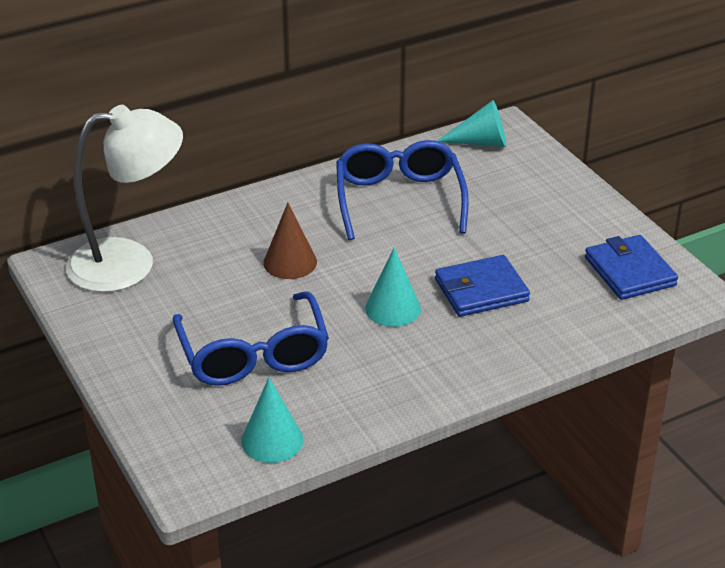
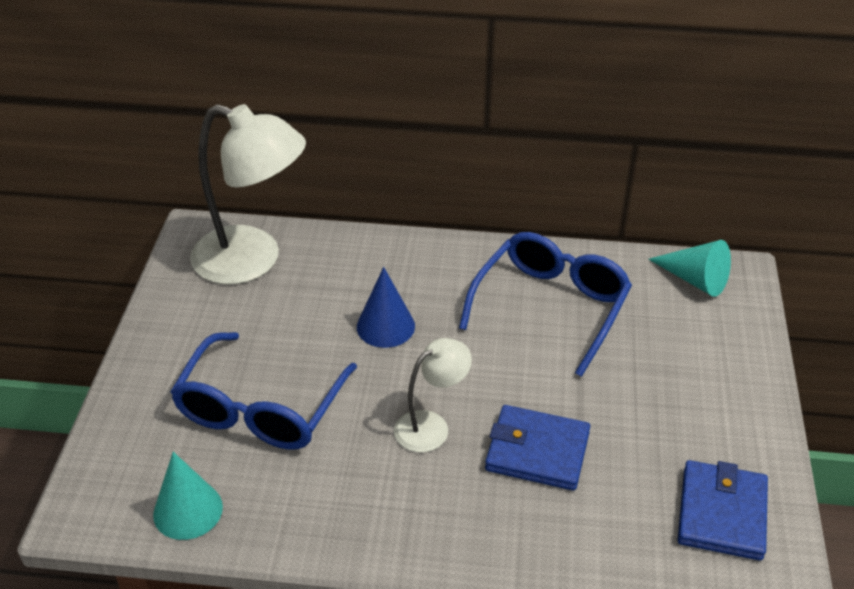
camera: 35 degrees right, 5 degrees up
(290, 262) = (385, 326): brown cone -> blue cone
(393, 308) = (431, 426): turquoise cone -> white lamp

